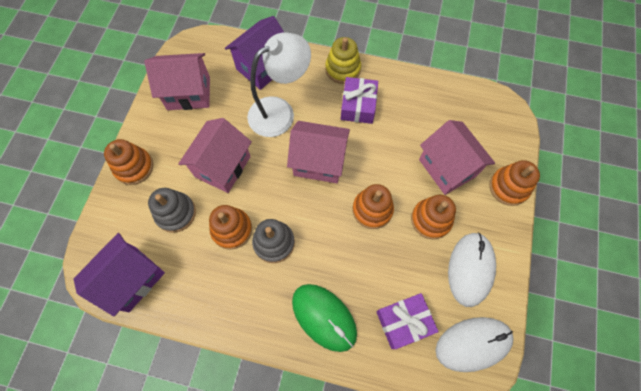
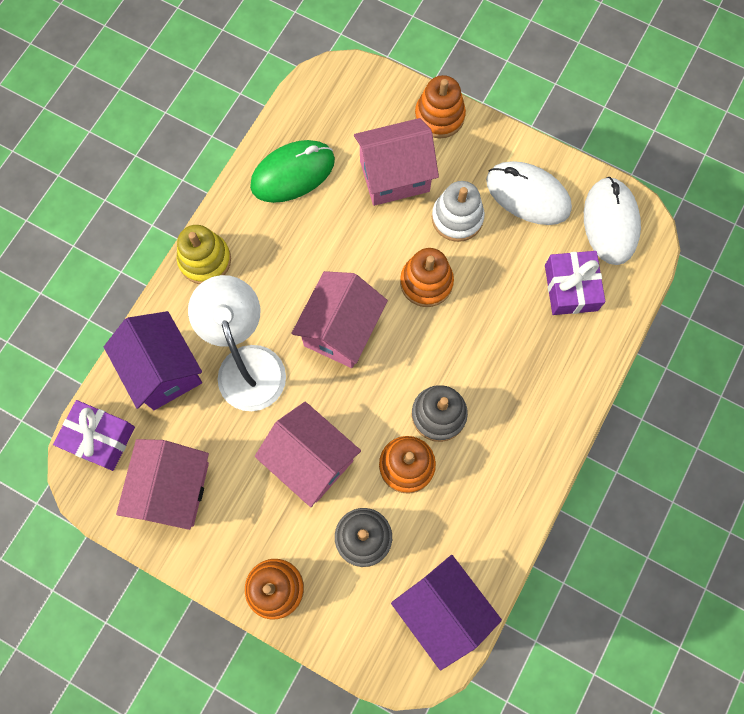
camera: 75 degrees left, 5 degrees up
(324, 317) = (545, 376): green mouse -> green mouse (293, 173)
(358, 106) = (271, 256): purple gift -> purple gift (99, 438)
(431, 219) = (457, 218): orange stacking toy -> white stacking toy

